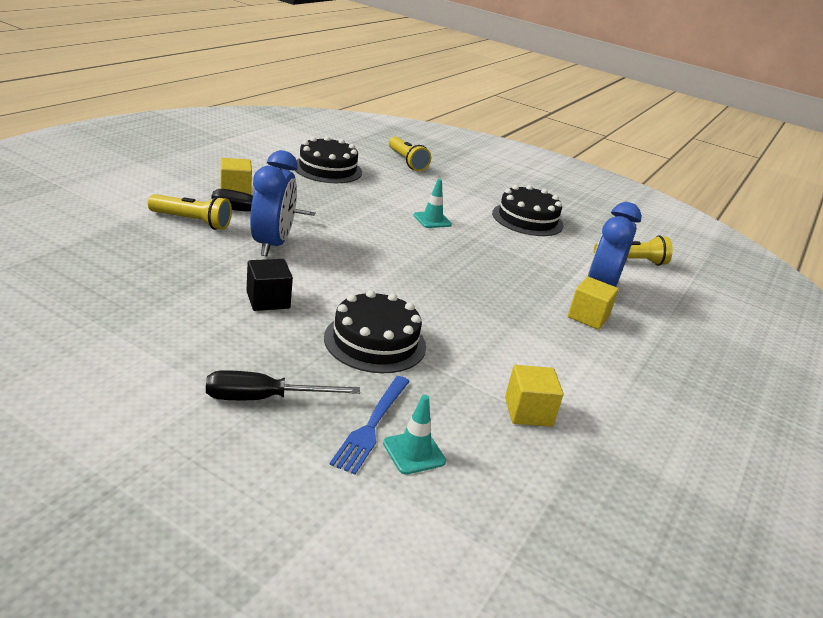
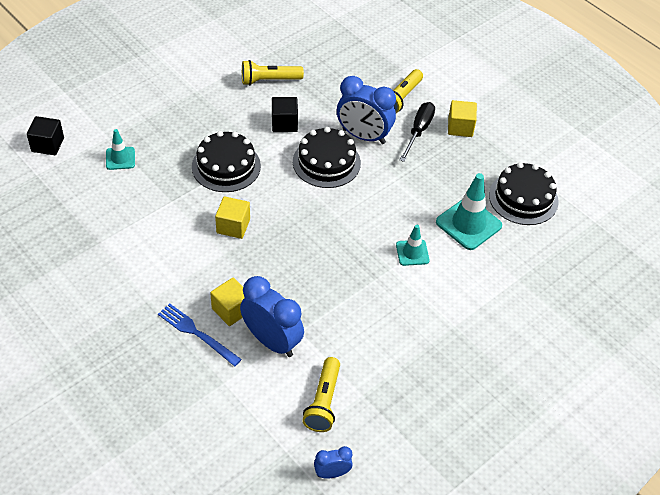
camera: 110 degrees right, 20 degrees up
(263, 398) = (184, 108): black screwdriver -> none
(372, 425) = (147, 146): blue fork -> blue fork (197, 333)
(376, 193) = (468, 224): none -> turquoise traffic cone
(406, 161) = (562, 273): yellow flashlight -> yellow flashlight (269, 80)
(430, 567) = (47, 145): none -> black cube
(527, 219) = (419, 340): black cake -> black cake (326, 162)
(528, 412) = (134, 222): yellow cube -> yellow cube (233, 226)
(686, 256) = (332, 473): none -> blue clock

